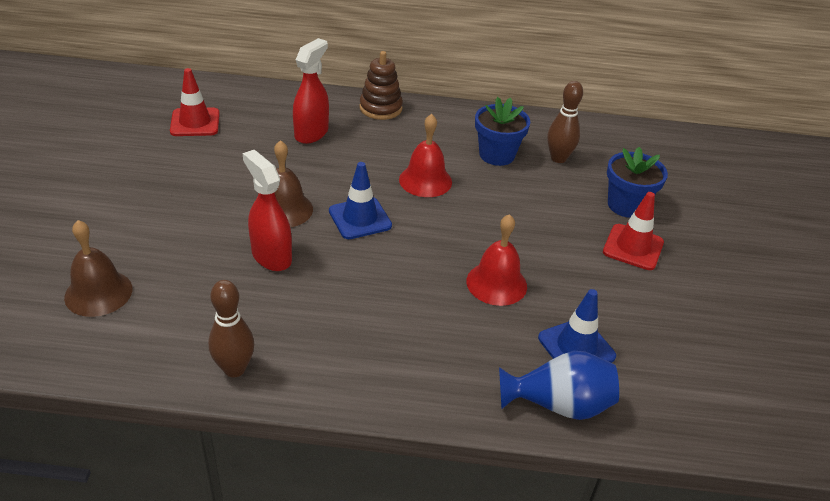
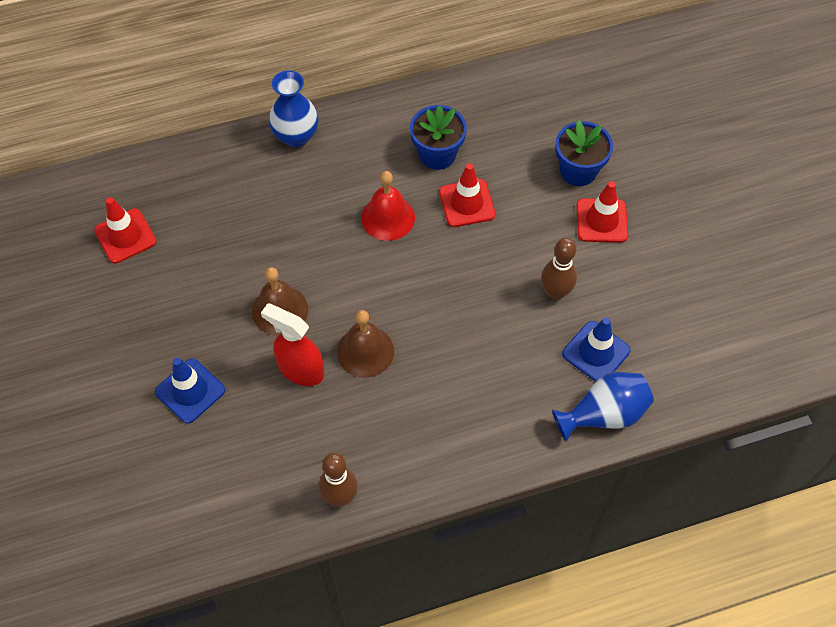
camera: 20 degrees left, 20 degrees up
(98, 293) = (178, 475): brown bell -> brown bell (365, 351)
(311, 133) = (248, 201): red spray bottle -> none
(360, 218) = (353, 291): blue traffic cone -> blue traffic cone (190, 391)
(380, 108) = (296, 136): brown stacking toy -> blue vase
(496, 283) = (505, 313): red bell -> none
(505, 194) = (467, 203): none -> red traffic cone
(558, 158) = (495, 134): brown bowling pin -> brown bowling pin (555, 292)

